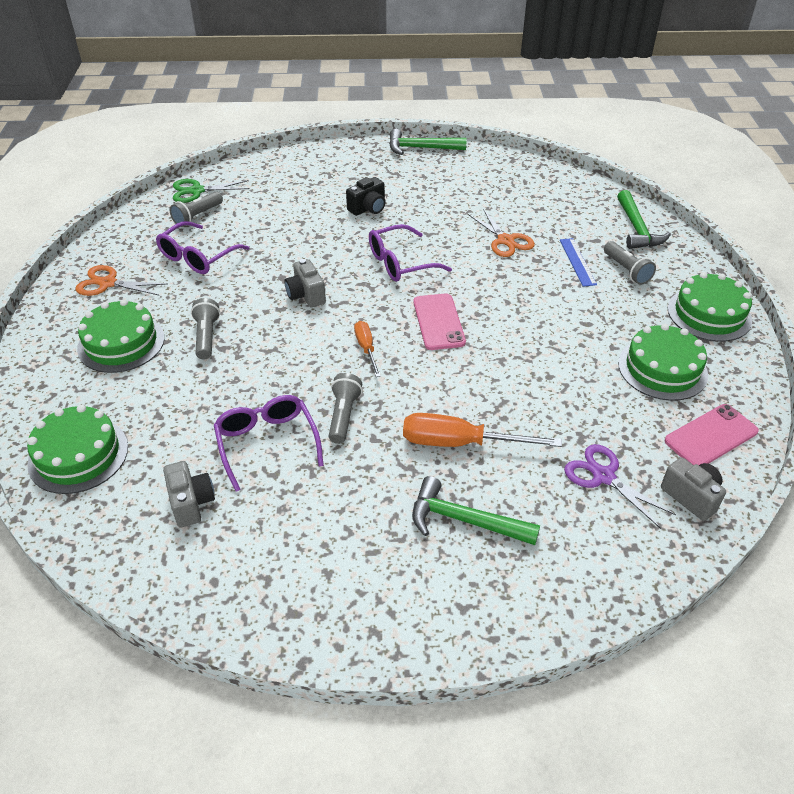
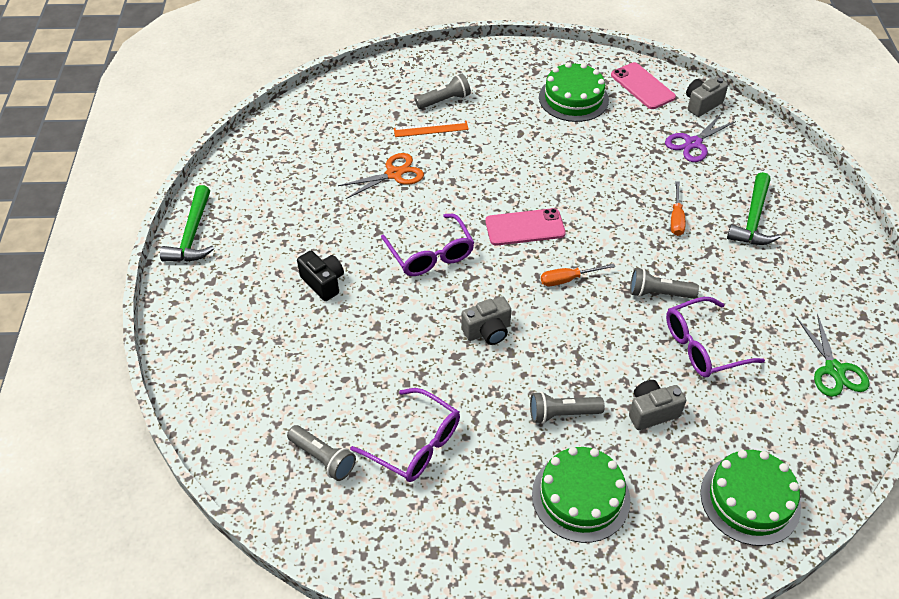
camera: 90 degrees left, 5 degrees up
(108, 283) = (470, 537): orange scissors -> none
(191, 503) = (782, 394): grey camera -> grey camera (652, 412)
(197, 191) = (259, 469): green scissors -> green scissors (834, 370)
(460, 443) = (676, 218): orange screwdriver -> orange screwdriver, size x0.57
(577, 262) = (431, 129): blue ruler -> orange ruler
(637, 229) = (379, 85): green hammer -> none
(709, 314) = (504, 64): green cake -> none

